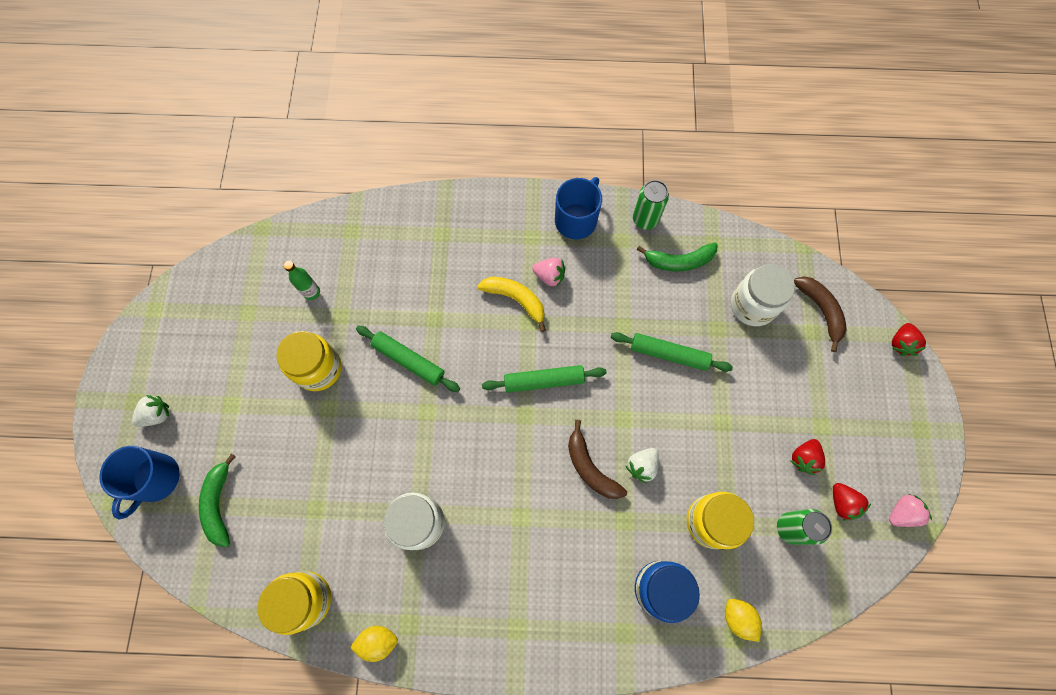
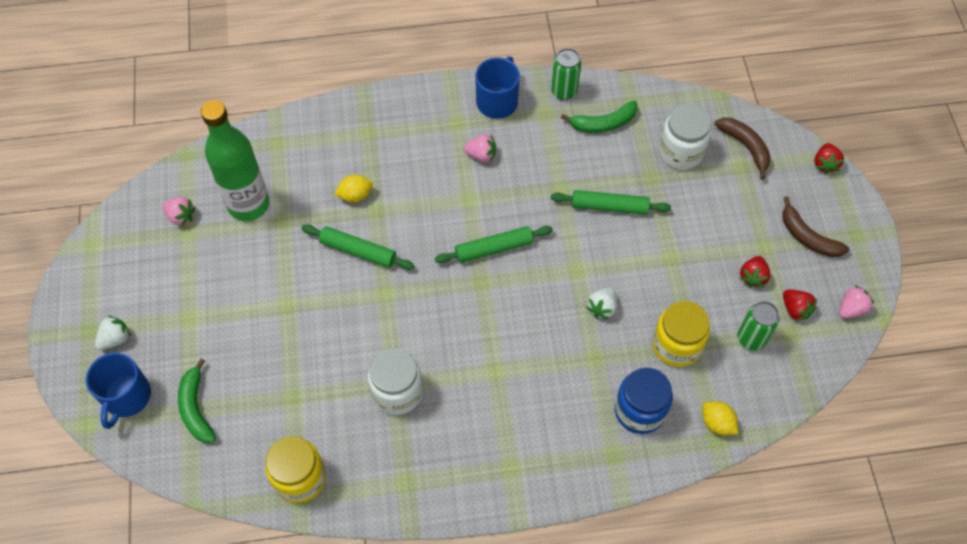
camera: 10 degrees left, 10 degrees down
(244, 294) = (181, 216): none -> pink strawberry
(311, 292) = (248, 204): green bottle -> green bottle, size x2.43
(318, 368) = (269, 272): yellow jar -> none
(378, 641) = (378, 502): yellow lemon -> yellow lemon (355, 195)
(516, 300) = (452, 181): yellow banana -> none
(590, 467) = (553, 317): brown banana -> brown banana (807, 237)

